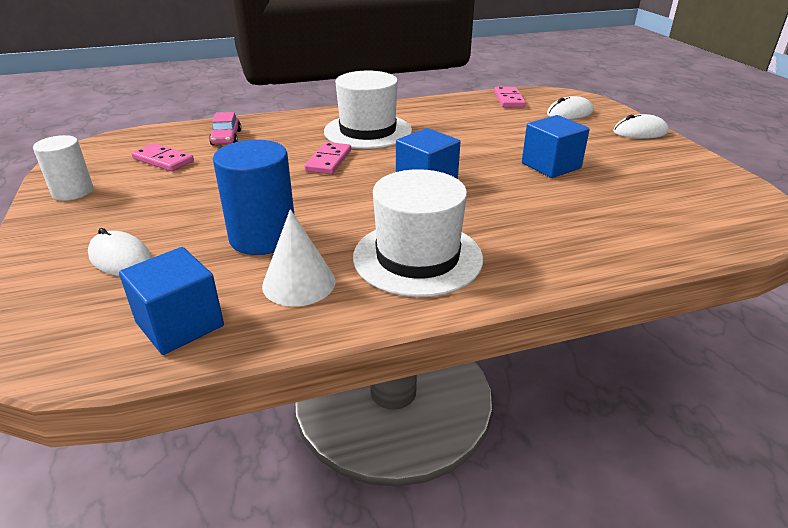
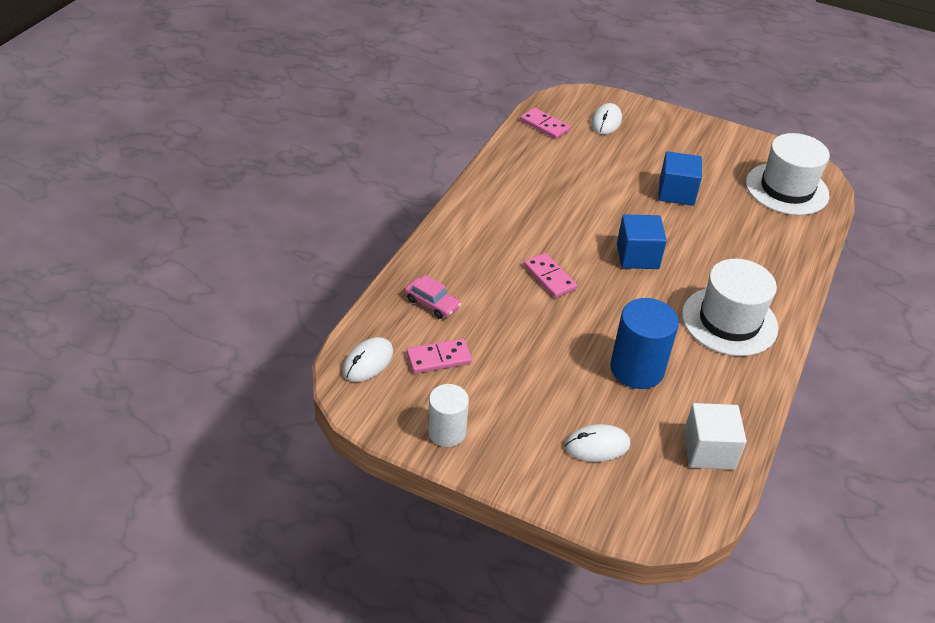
camera: 50 degrees left, 10 degrees up
(180, 324) = (708, 450): blue cube -> white cube
(299, 283) = (710, 382): white cone -> none
(367, 131) = (516, 227): white hat -> white hat (787, 189)
(640, 132) = (673, 121): white mouse -> white mouse (368, 362)

